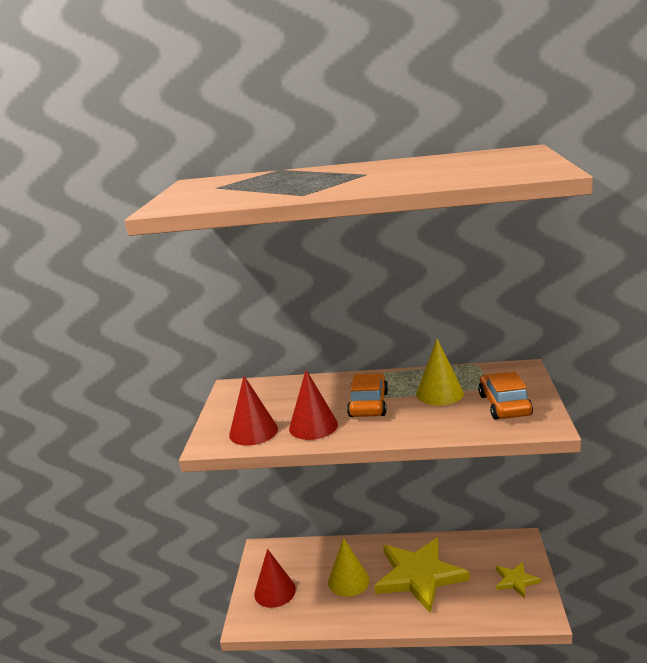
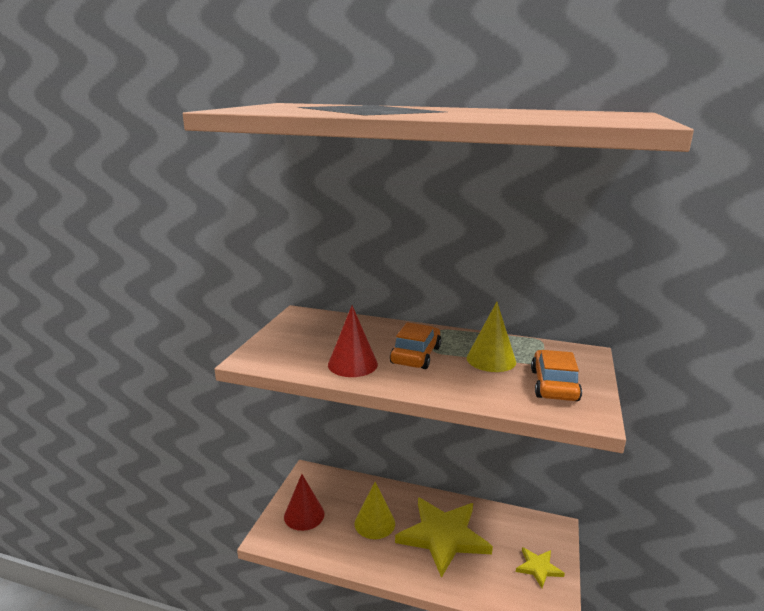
camera: 10 degrees right, 0 degrees up
(253, 431) = (295, 357): red cone -> none

